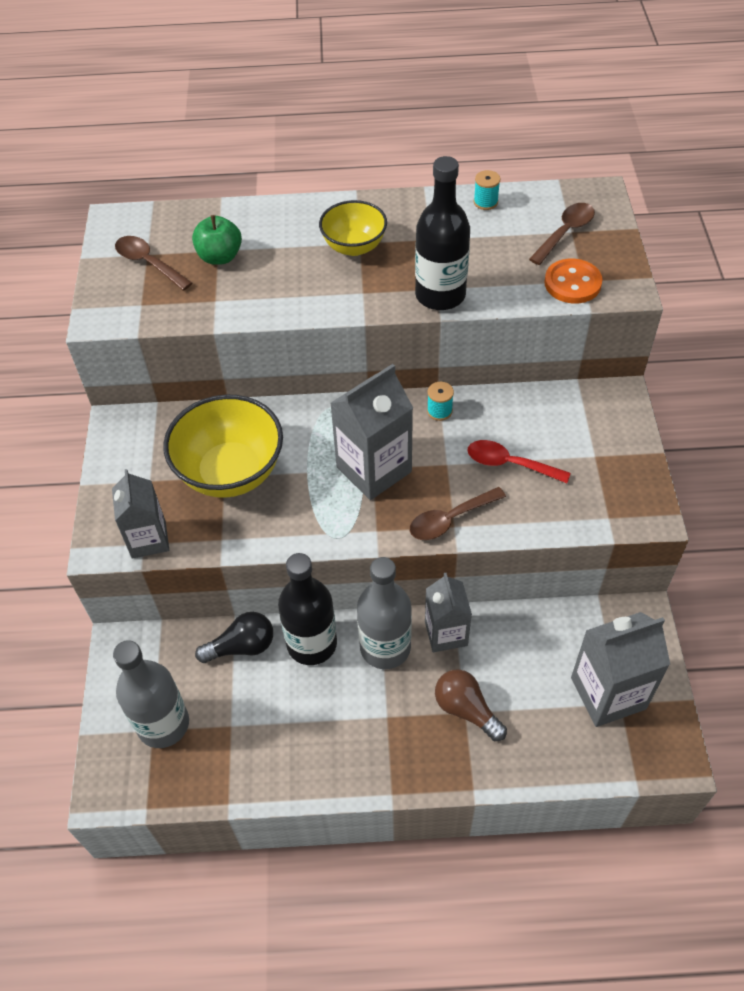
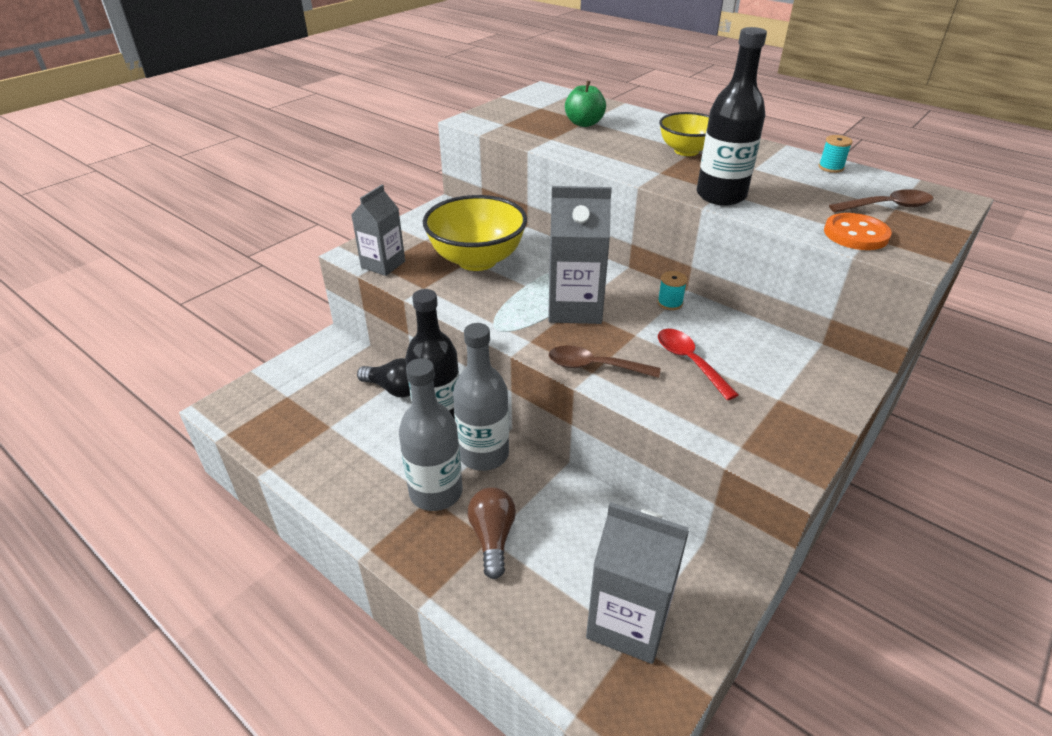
camera: 40 degrees right, 15 degrees down
(148, 263) = (535, 111): brown spoon -> none
(163, 724) = (296, 397): grey bottle -> grey bottle (436, 492)
(446, 633) = (539, 477): grey carton -> none

